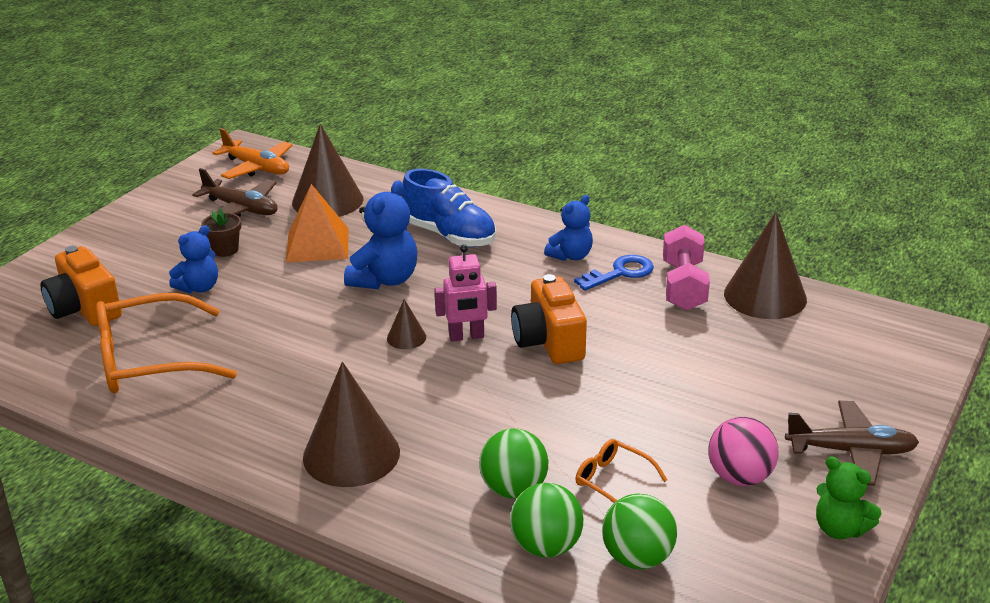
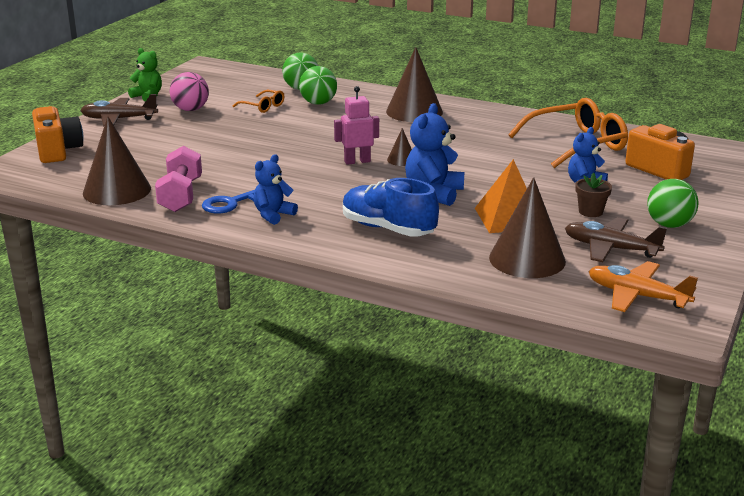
camera: 175 degrees right, 5 degrees down
(549, 342) = (296, 160): orange camera -> orange camera (58, 151)
(637, 558) = (256, 86): green ball -> green ball (669, 225)

